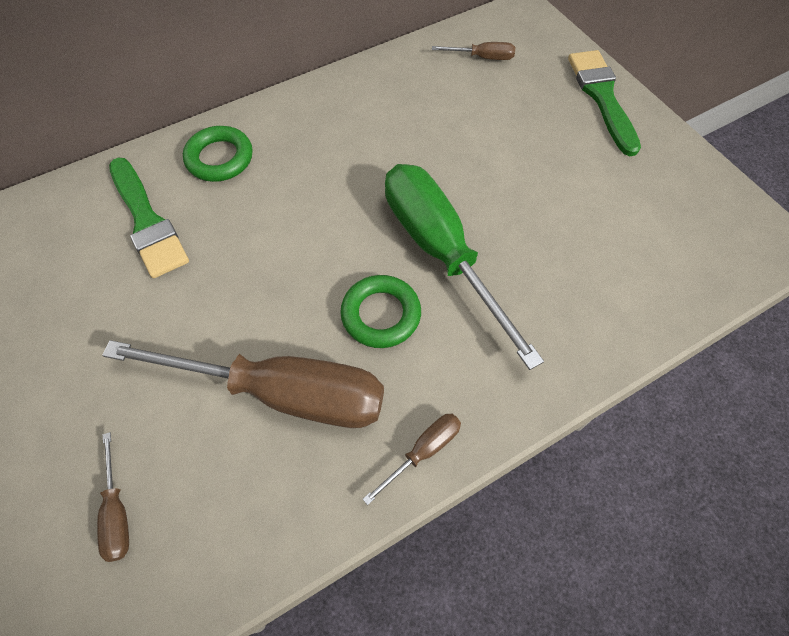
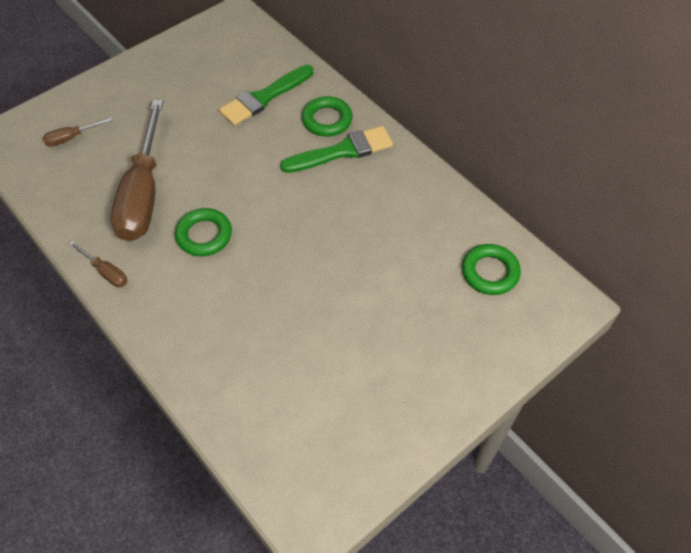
camera: 80 degrees right, 5 degrees down
(440, 252) = (262, 264): green screwdriver -> none
(482, 57) = (490, 272): brown screwdriver -> green ring
(602, 97) = (465, 375): green brush -> green brush (342, 151)

